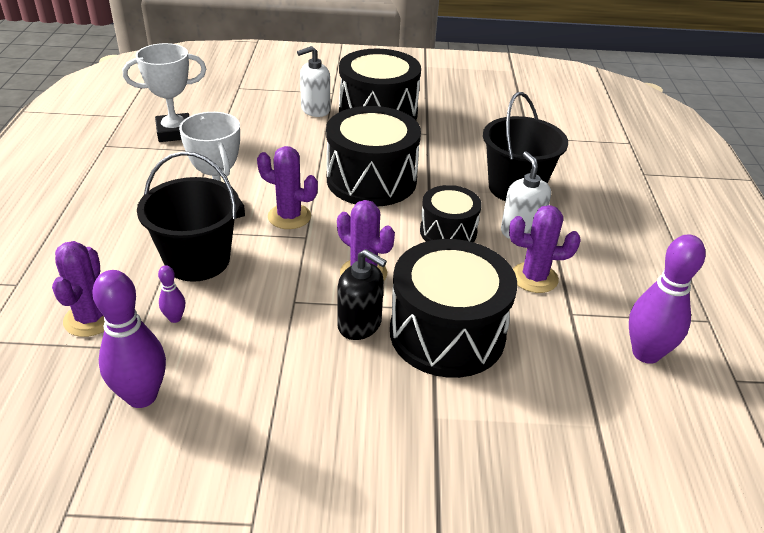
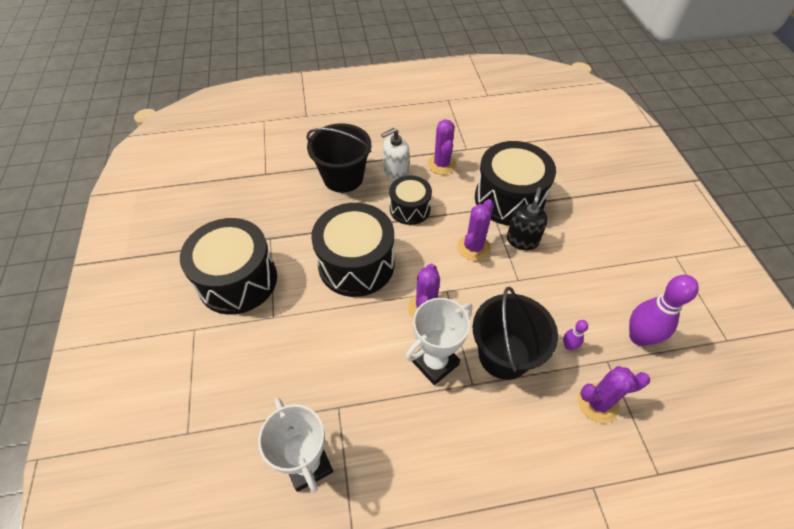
camera: 100 degrees left, 15 degrees up
(315, 110) = (236, 336): white soap dispenser -> none
(646, 353) = (484, 122): purple bowling pin -> none

